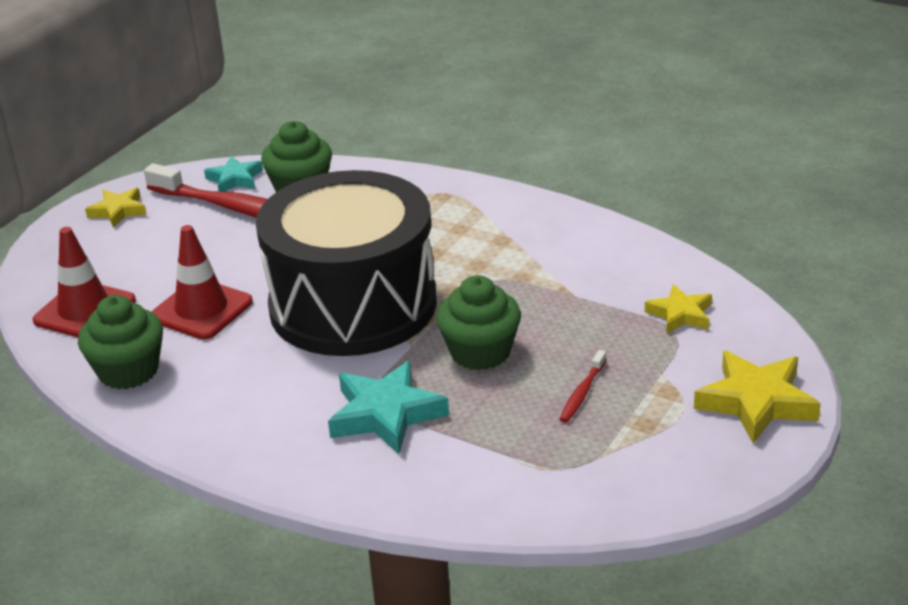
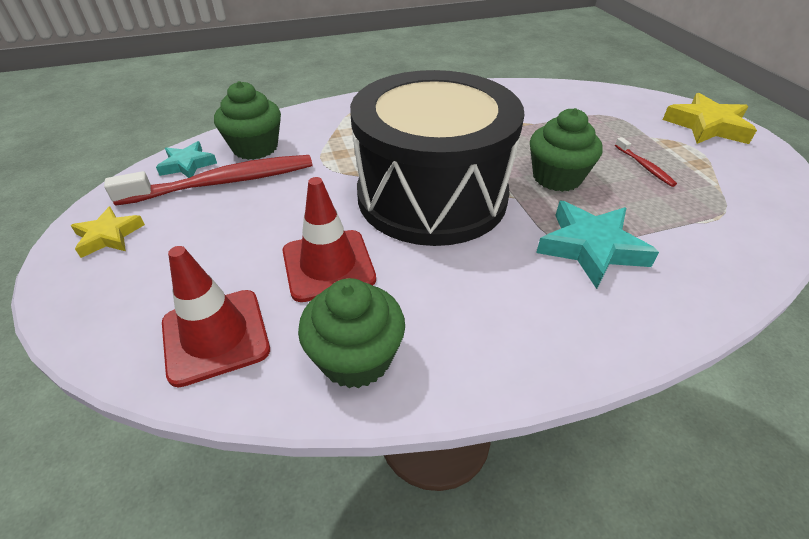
camera: 50 degrees left, 10 degrees up
(680, 314) = (595, 107): yellow star -> none

